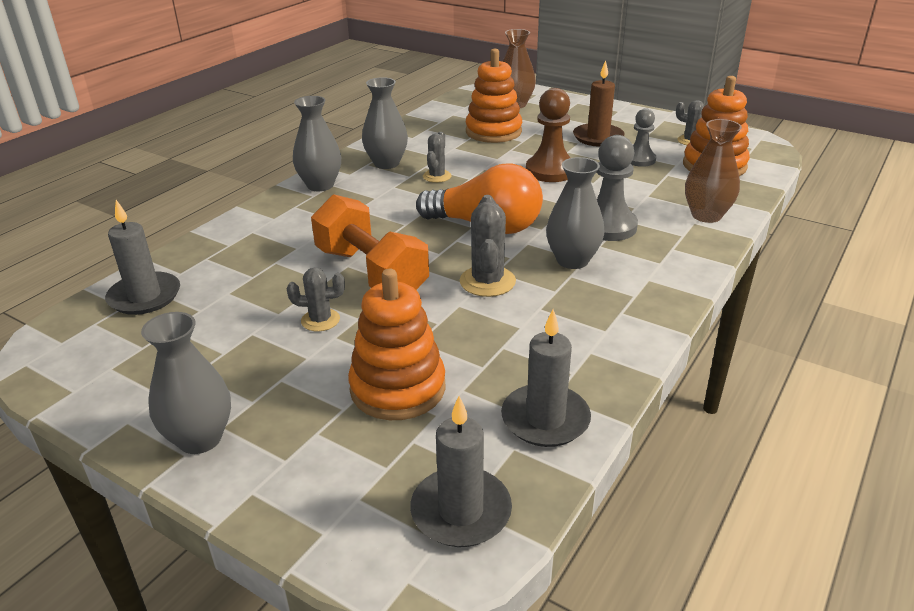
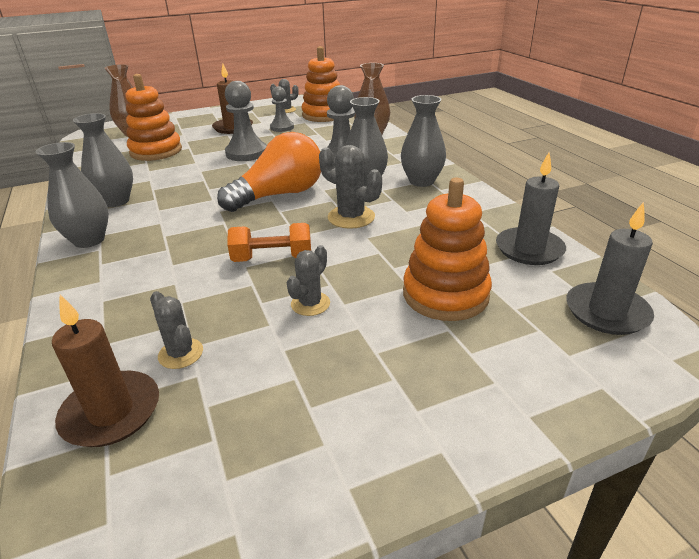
camera: 55 degrees left, 0 degrees up
(145, 296) = (111, 412): grey candle -> brown candle
(200, 438) = (424, 431): grey vase -> grey vase (421, 181)
(371, 272) = (272, 258): orange dumbbell -> orange dumbbell, size x0.61
(437, 176) = (177, 189): grey cactus -> grey cactus (180, 354)
(550, 171) = (246, 153): brown pawn -> grey pawn

